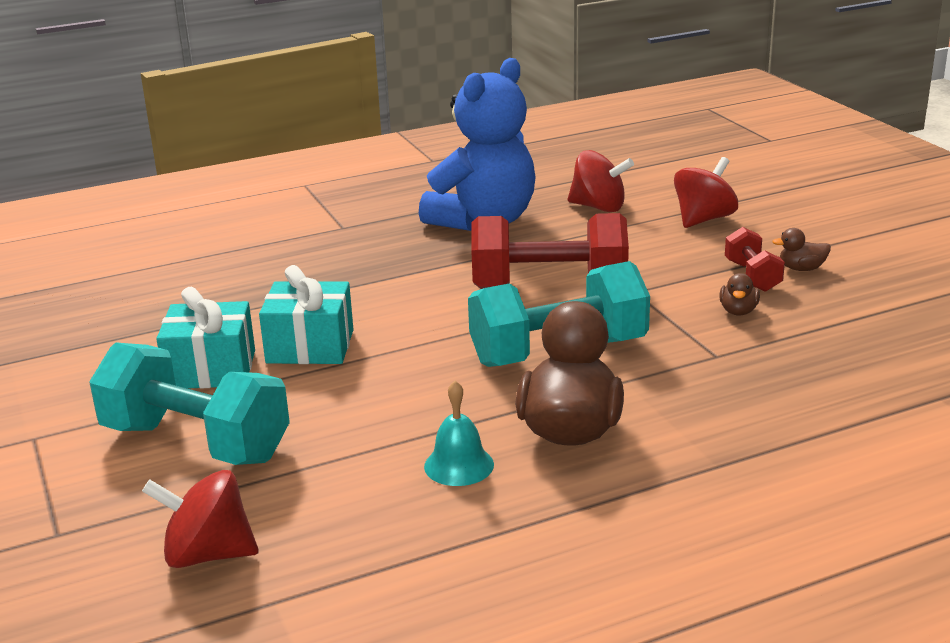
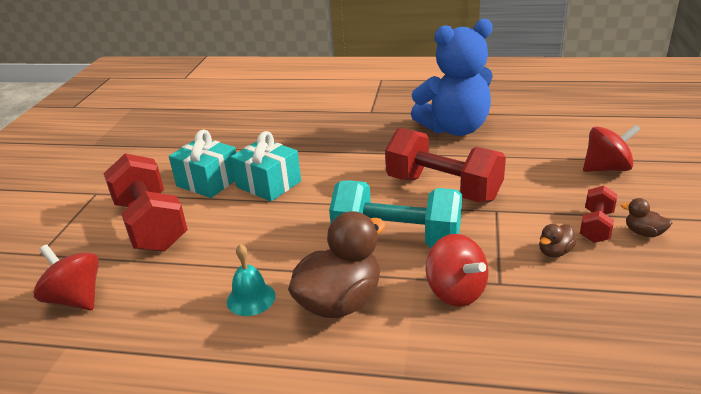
camera: 35 degrees right, 5 degrees up
(196, 442) = (151, 225): turquoise dumbbell -> red dumbbell
(598, 207) = (539, 139): red spinning top -> red spinning top (455, 291)

